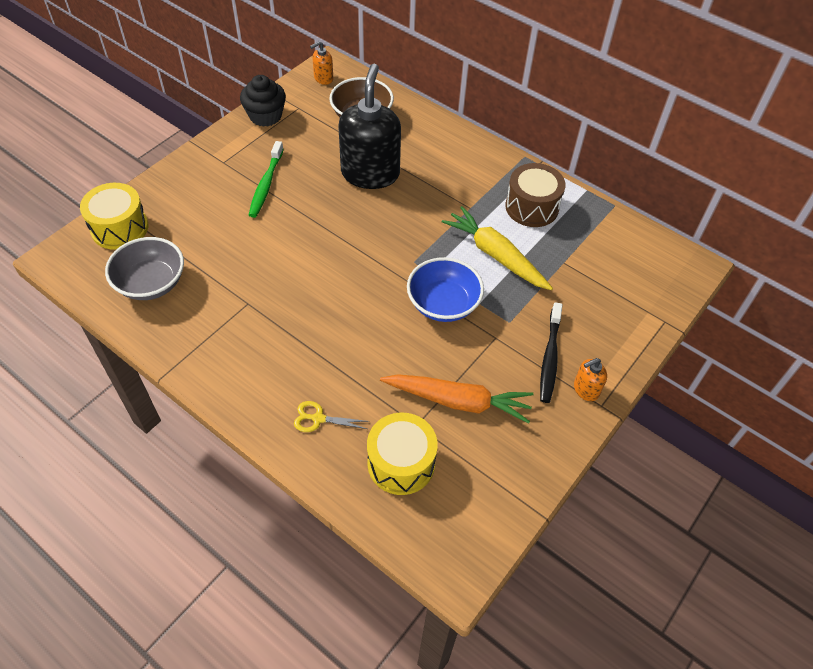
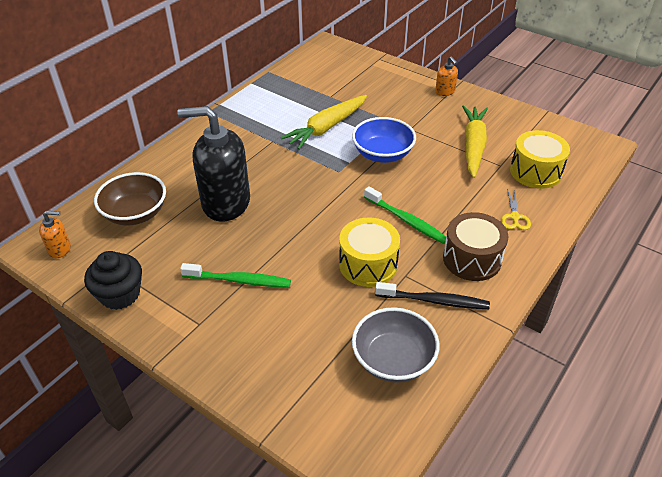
camera: 90 degrees left, 10 degrees down
(119, 228) = (312, 410): yellow drum -> yellow drum (368, 264)
(323, 78) = (60, 249): orange soap dispenser -> orange soap dispenser turned 60 degrees counterclockwise
(326, 313) = (406, 220): none -> green toothbrush
(458, 401) = (473, 146): orange carrot -> yellow carrot
(532, 207) = (271, 109): brown drum -> brown drum (472, 259)
(550, 357) = (422, 105): black toothbrush -> black toothbrush (434, 301)

